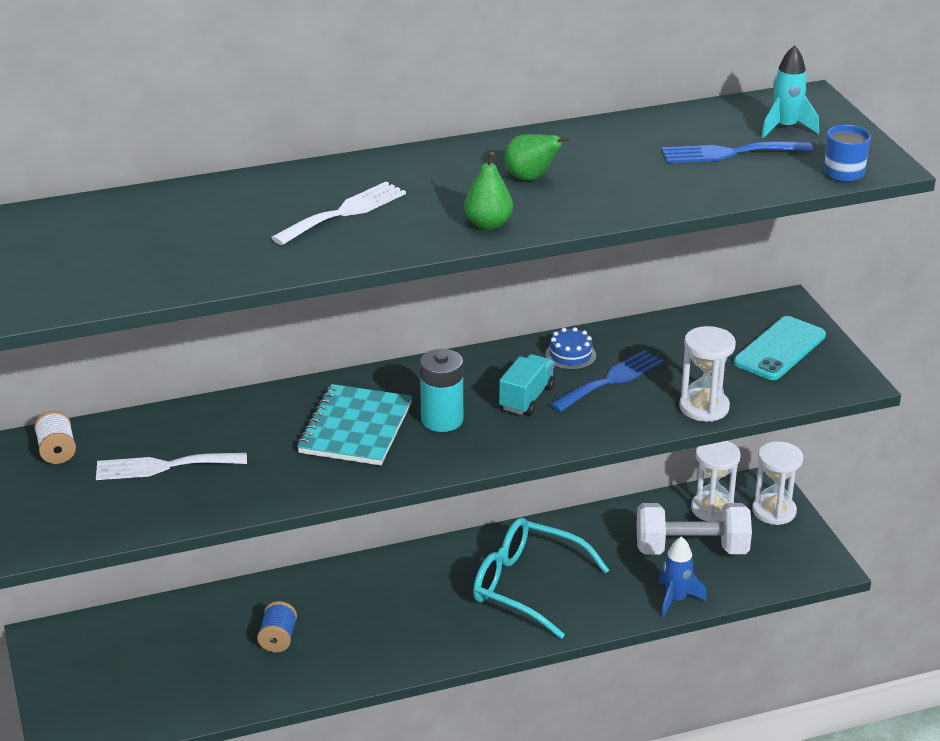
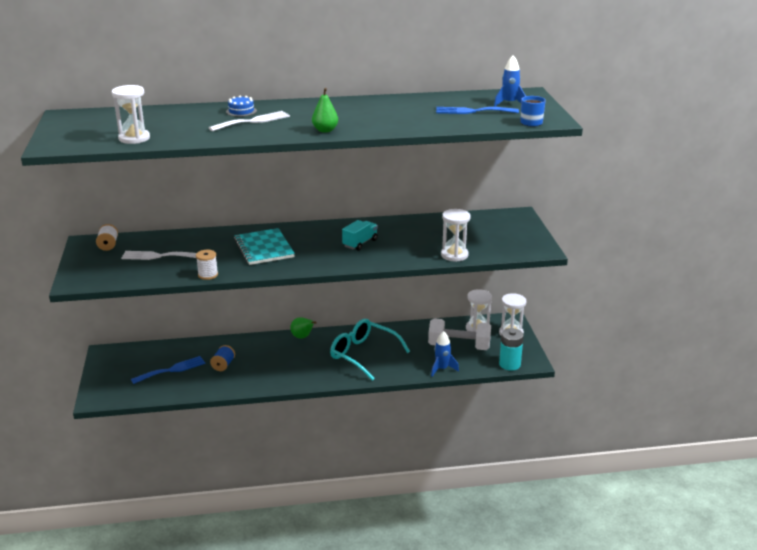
camera: 10 degrees right, 5 degrees down
(143, 276) = (134, 138): none -> white hourglass
(276, 499) = (208, 275): none -> white spool
(355, 428) = (264, 248): turquoise notebook -> turquoise notebook turned 45 degrees counterclockwise
(442, 420) = (311, 249): turquoise battery -> turquoise battery (509, 364)
(531, 178) = (359, 114): green pear -> green pear (302, 337)
(570, 355) = (392, 227): blue cake -> blue cake (241, 111)
(611, 380) = (409, 239): blue fork -> blue fork (172, 370)
(779, 349) = (507, 233): turquoise phone -> none
(785, 128) = (509, 103): turquoise rocket -> blue rocket

